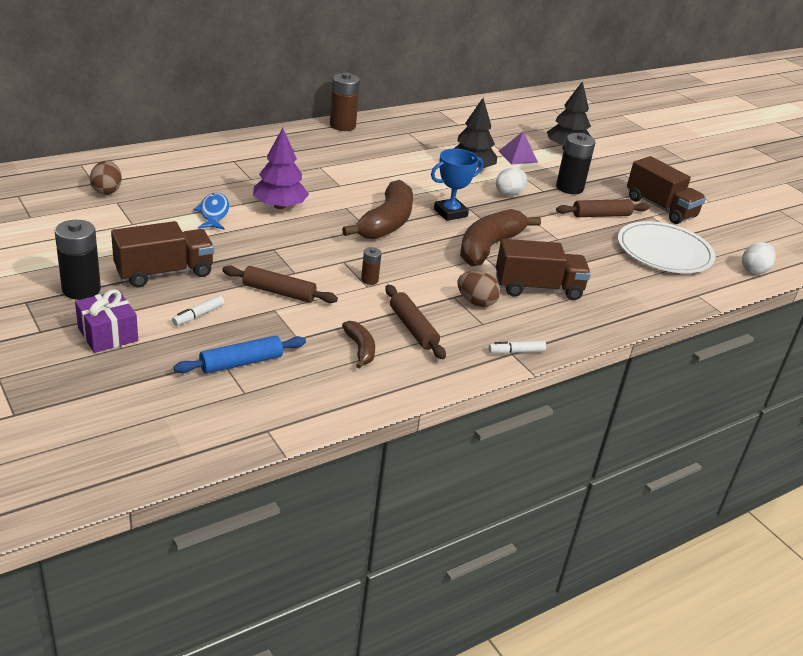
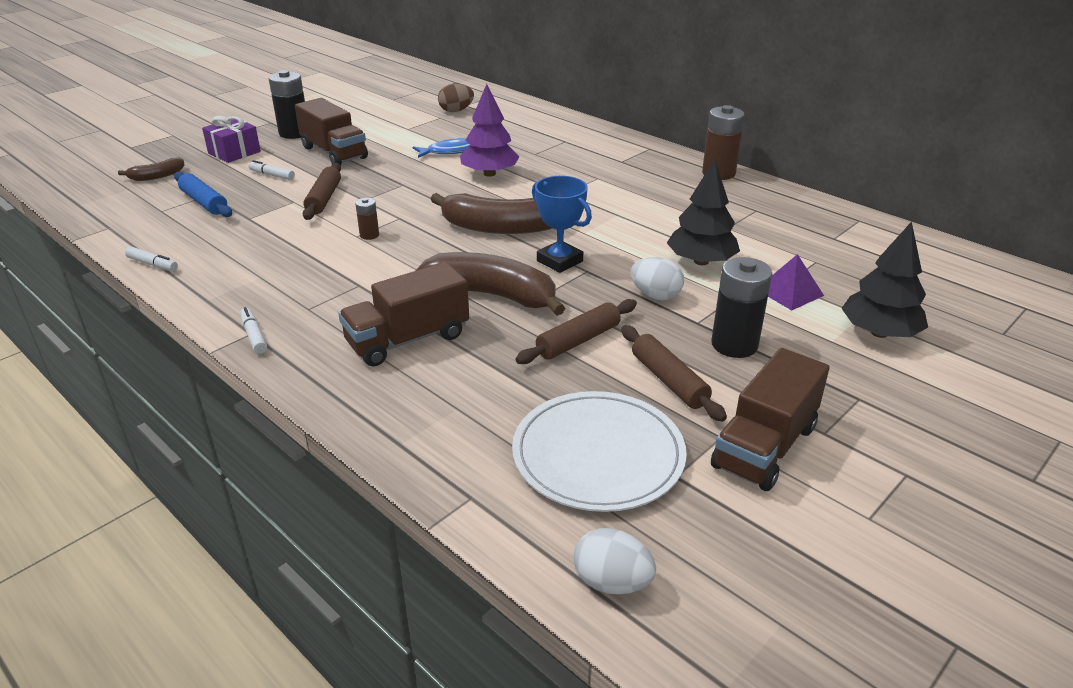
camera: 80 degrees right, 0 degrees up
(360, 349) = (237, 248): brown banana -> brown banana (157, 176)
(371, 400) = (152, 264): none -> white marker
(413, 328) = (283, 269): brown rolling pin -> brown rolling pin (578, 340)
(476, 302) = (353, 300): brown egg -> none
(538, 288) = (407, 339): brown truck -> brown truck turned 75 degrees clockwise

